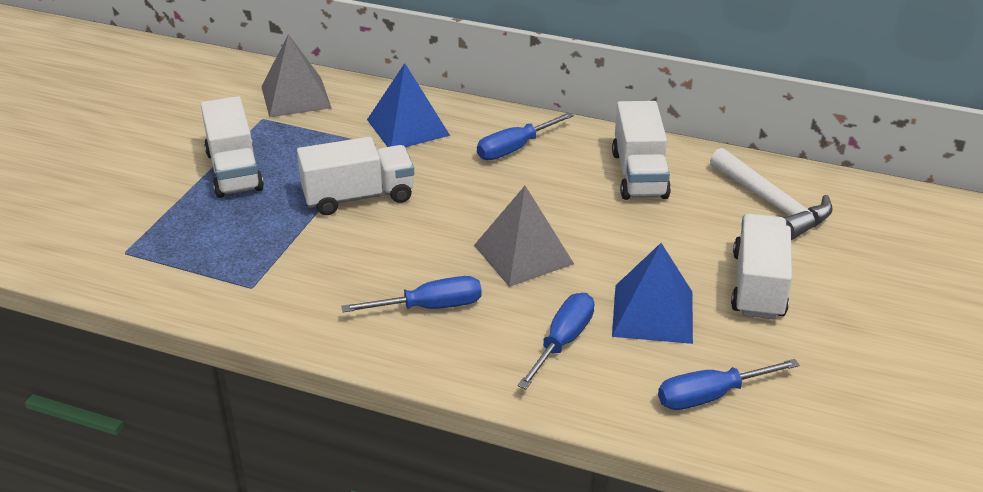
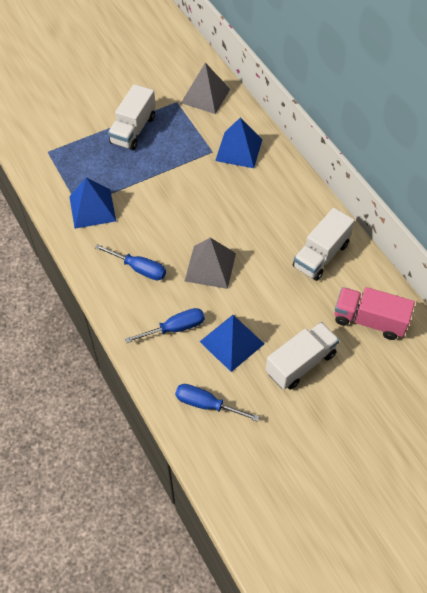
camera: 40 degrees right, 20 degrees up
(277, 279) = (92, 208): none -> blue pyramid
(358, 197) = (172, 181): white truck -> none
(515, 148) = (277, 197): blue screwdriver -> none
(772, 204) = (369, 320): white hammer -> pink truck

